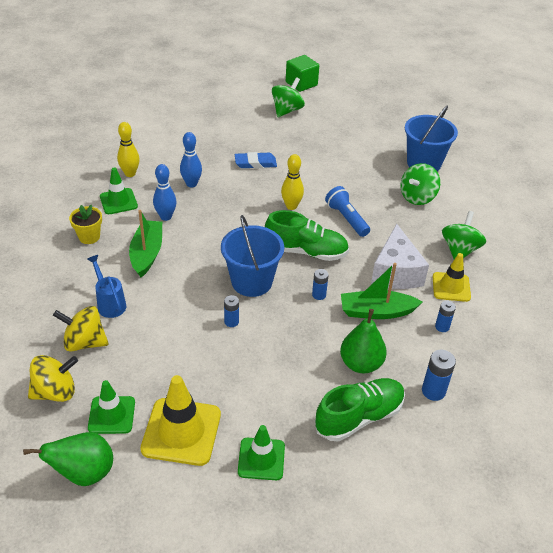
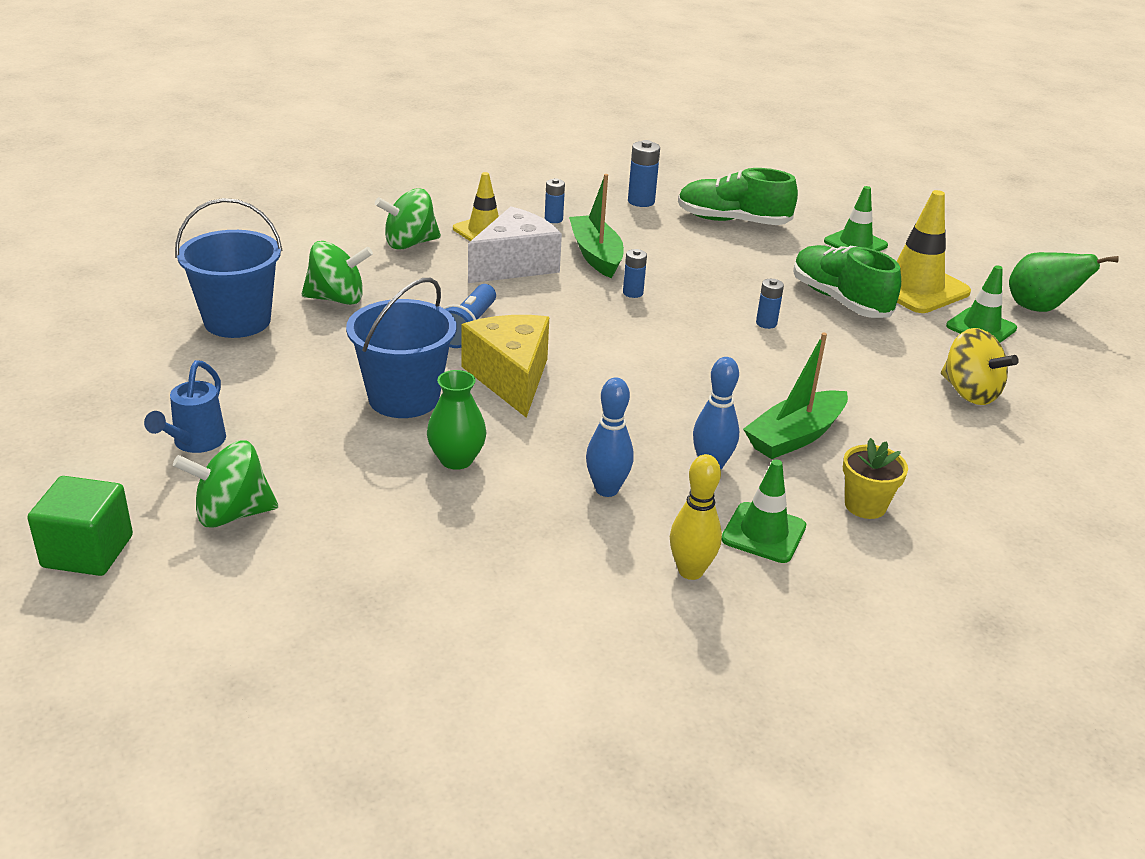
camera: 135 degrees left, 10 degrees down
(55, 392) = (1036, 371): yellow spinning top -> none
(109, 303) = (903, 412): blue watering can -> blue watering can (195, 443)
(251, 282) = (692, 339): blue bucket -> blue bucket (404, 398)
(255, 163) = (456, 459): blue eraser -> green vase
(291, 206) = (510, 378): yellow bowling pin -> yellow cheese
(306, 251) = (579, 329): green shoe -> green shoe (839, 300)
(361, 364) = (676, 239): green pear -> none
(376, 312) = (596, 255): green boat -> green boat turned 150 degrees counterclockwise

